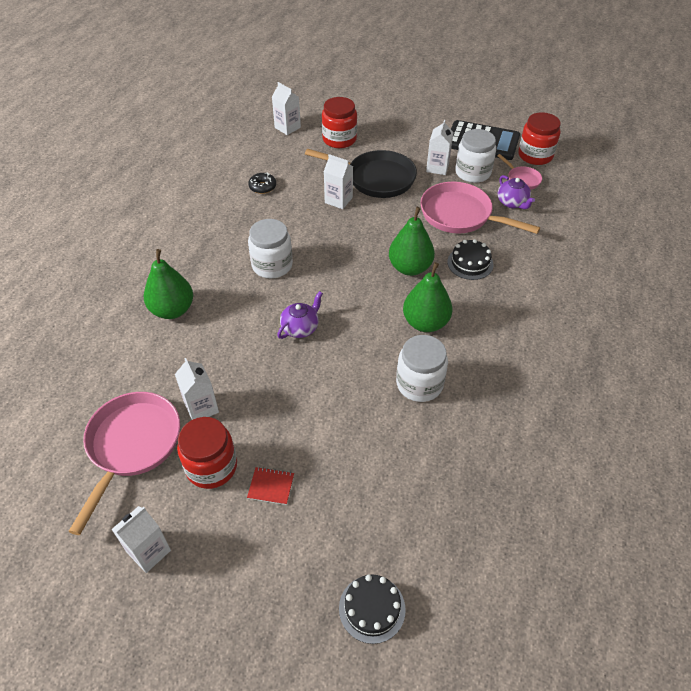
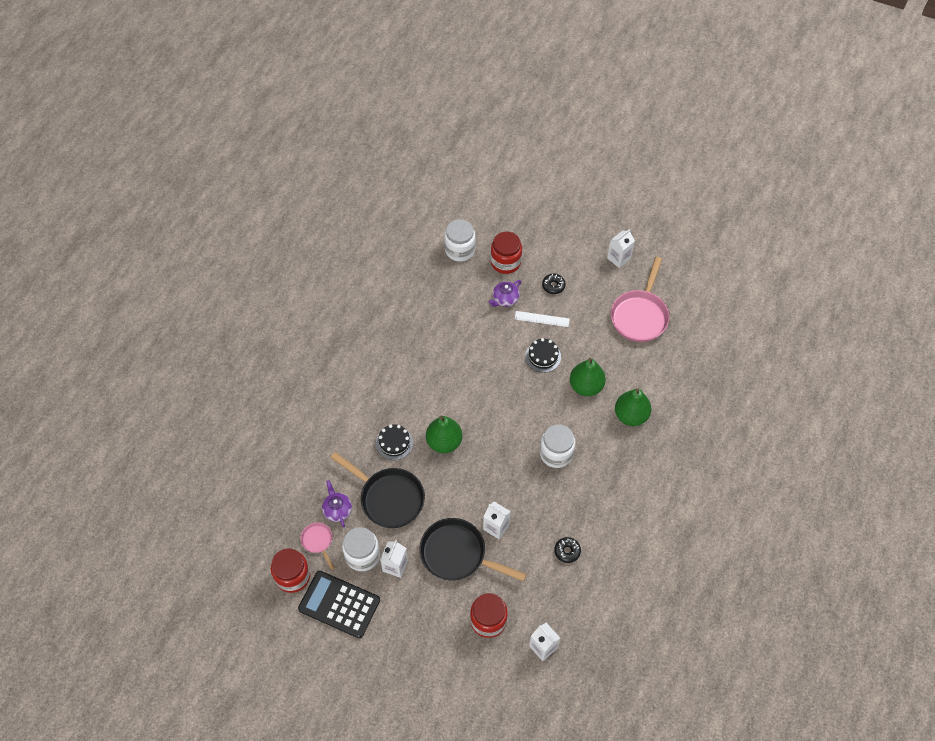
camera: 175 degrees left, 10 degrees up
(201, 407) = (599, 337): white carton -> none
(211, 467) = (589, 299): red jar -> red jar (505, 262)
(271, 486) = (553, 286): red notebook -> black donut
(290, 428) = (541, 319): none -> white ruler
(300, 328) = (534, 392): purple teapot -> purple teapot (505, 299)
(372, 608) = (501, 225): black cake -> black cake (543, 356)
(419, 384) = (455, 342): white jar -> white jar (460, 250)
(425, 323) = (441, 389): green pear -> green pear (586, 386)
(460, 215) = (388, 498): pink pan -> black pan

